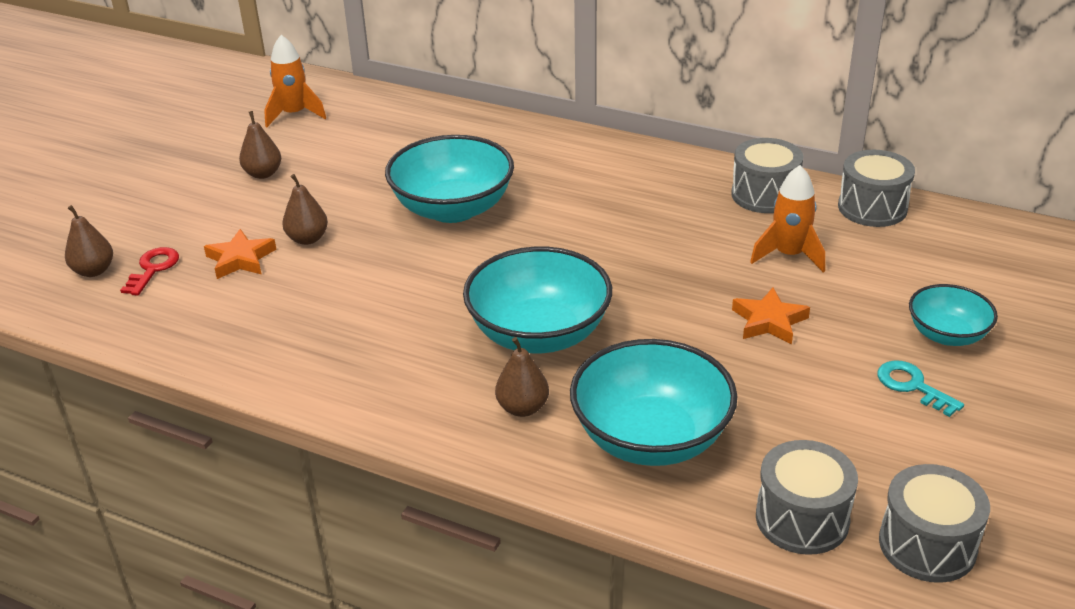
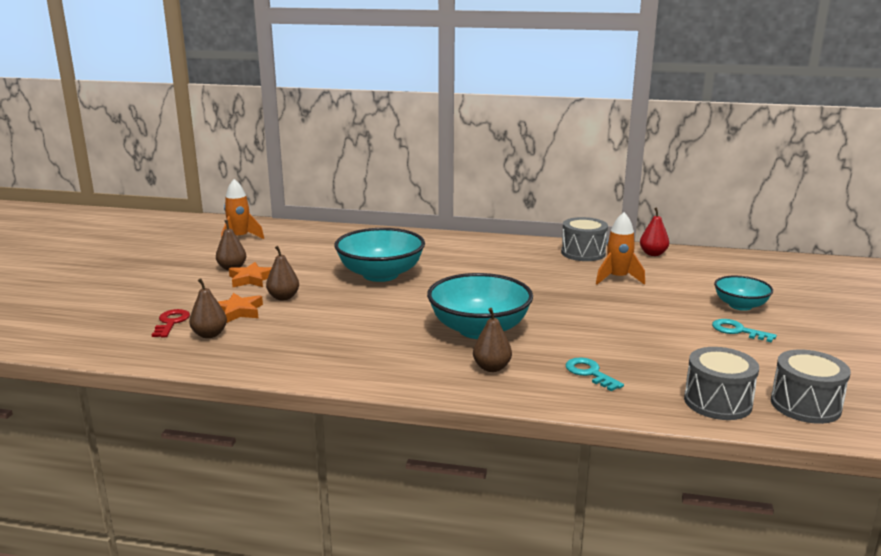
camera: 15 degrees left, 15 degrees down
(94, 271) = (123, 327): brown pear -> brown pear (209, 334)
(651, 438) = (590, 373): turquoise bowl -> turquoise key
(769, 321) = (627, 309): orange star -> orange star (251, 279)
(872, 208) = (653, 254): grey drum -> red pear

